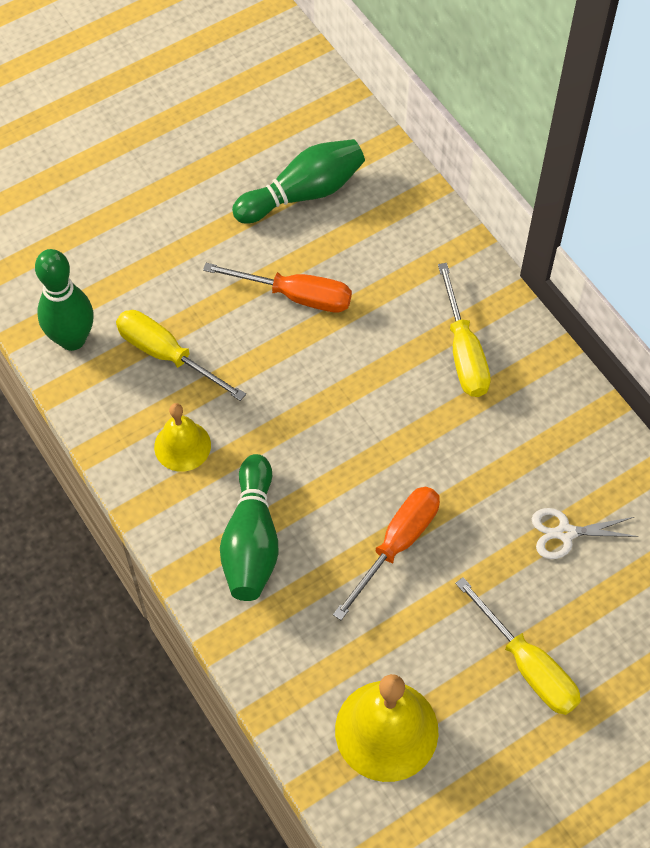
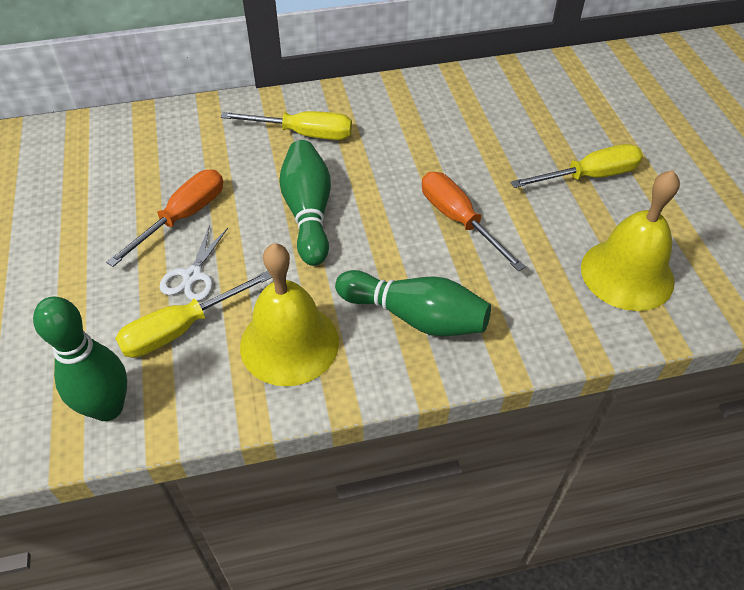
camera: 70 degrees left, 10 degrees down
(182, 446) = (289, 343): yellow bell -> yellow bell, size x1.66
(303, 193) = (83, 184): green bowling pin -> green bowling pin (308, 213)
(565, 533) = (486, 126): white scissors -> white scissors (192, 276)

